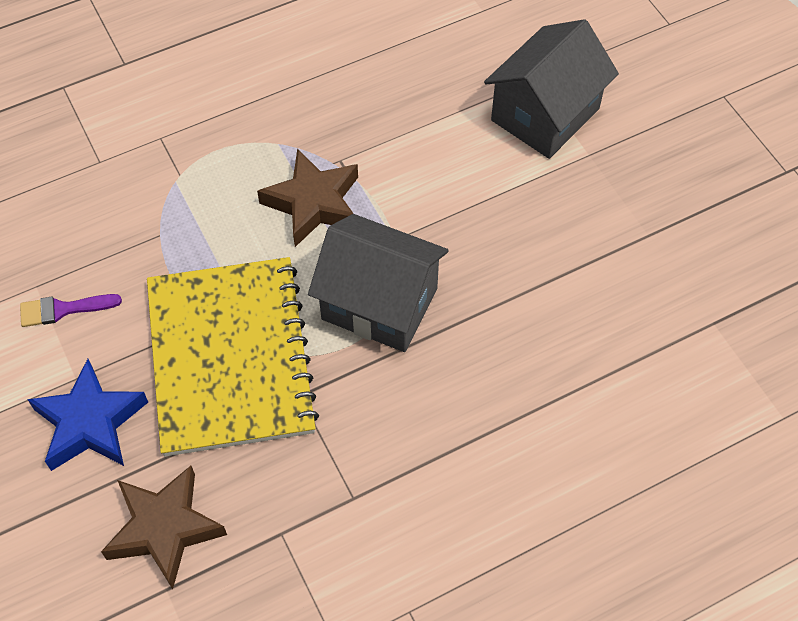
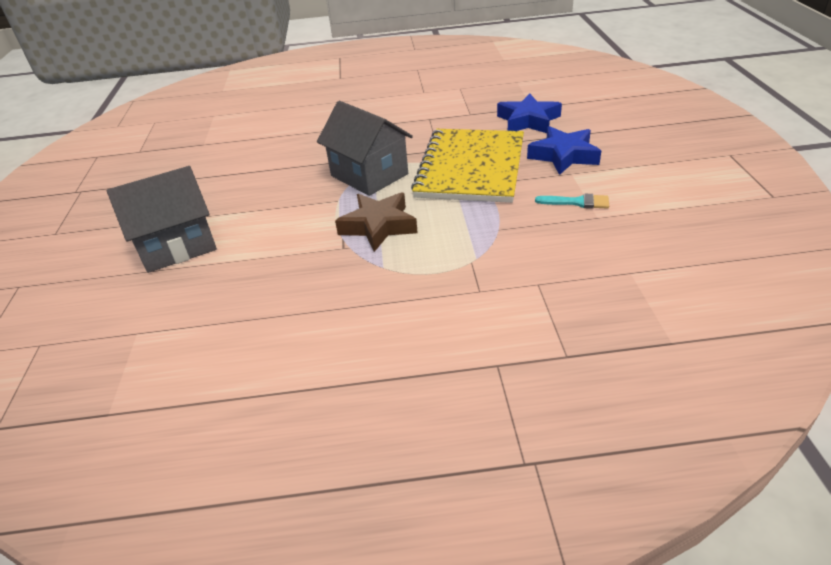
camera: 155 degrees left, 20 degrees down
(63, 309) = (577, 202): purple brush -> turquoise brush
(164, 528) = (528, 121): brown star -> blue star

